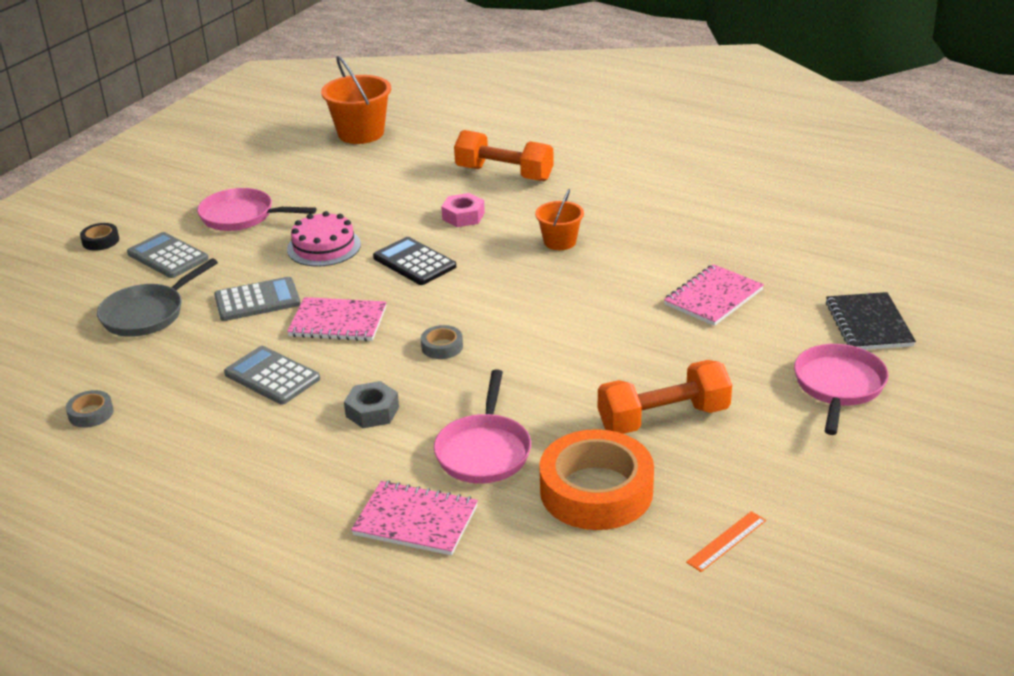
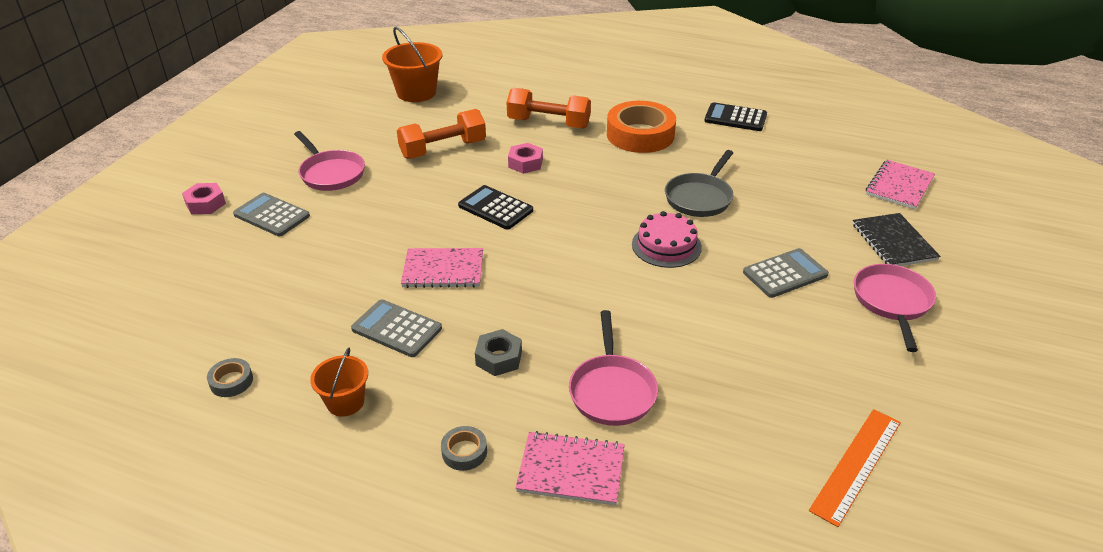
camera: 10 degrees left, 5 degrees up
(100, 241) = (205, 204): black tape -> pink nut
(147, 314) = (265, 273): grey pan -> grey pan (700, 198)
(242, 216) = (331, 173): pink pan -> pink pan turned 135 degrees counterclockwise
(257, 300) = (364, 253): grey calculator -> grey calculator (785, 274)
(324, 247) = (411, 198): pink cake -> pink cake (666, 245)
(442, 347) = (543, 288): grey tape -> grey tape (464, 452)
(560, 242) = (614, 182): orange bucket -> orange bucket (345, 402)
(596, 491) = (725, 423): orange tape -> orange tape (640, 135)
(663, 418) = (758, 344): orange dumbbell -> orange dumbbell (443, 149)
(713, 297) = (759, 226): pink notebook -> pink notebook (899, 186)
(726, 541) = (856, 465): orange ruler -> orange ruler, size x1.72
(731, 177) = (735, 118): none -> black calculator

